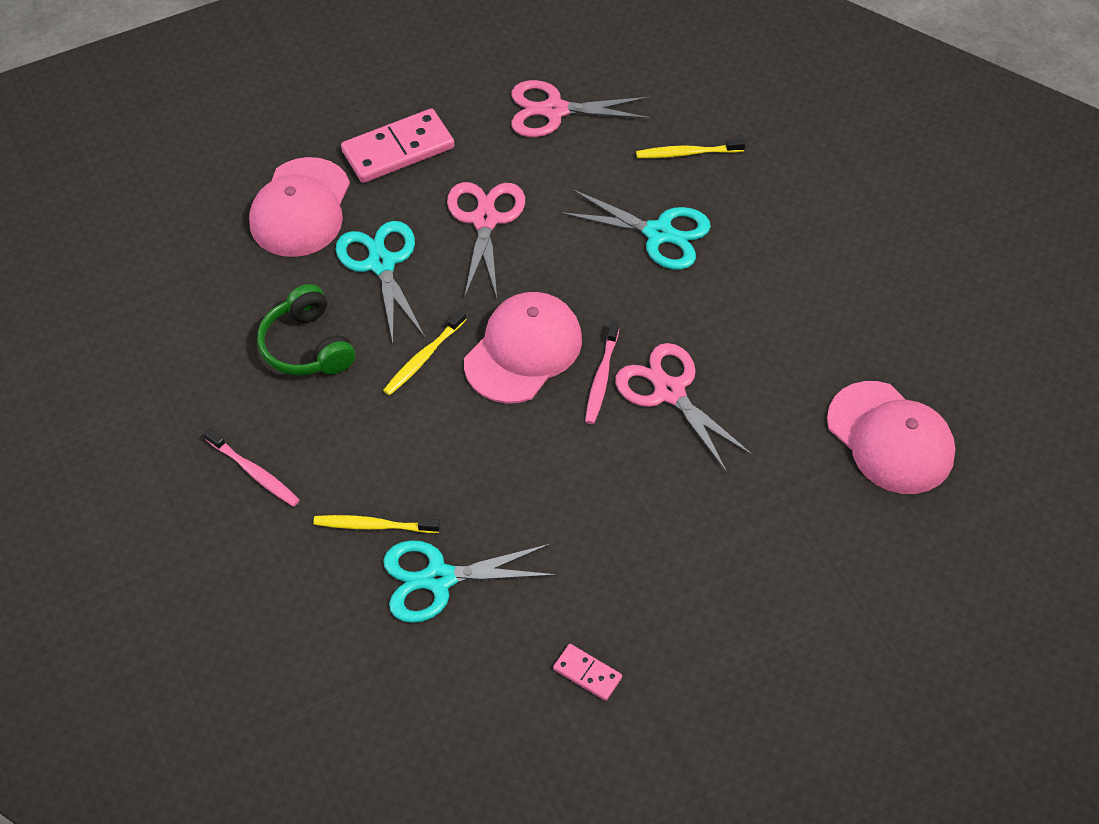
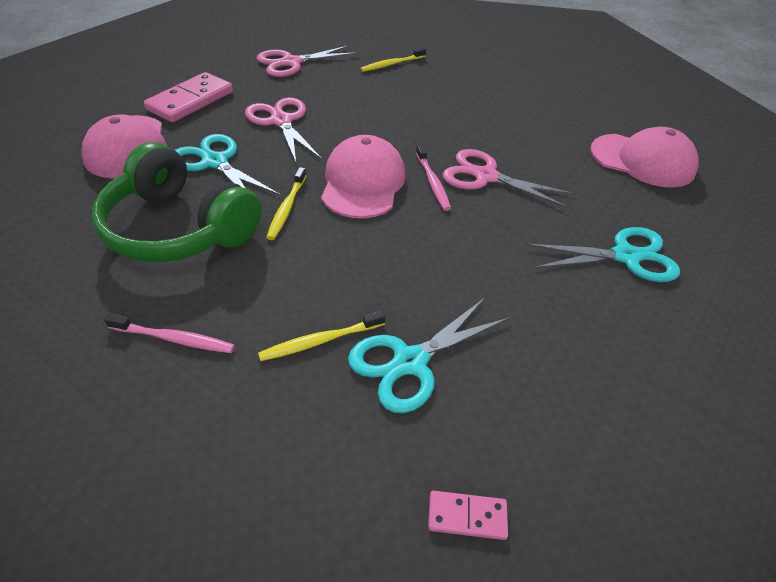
camera: 30 degrees left, 10 degrees down
(307, 346) = (179, 228): green headphones -> green headphones, size x1.61
(587, 673) = (597, 387): pink domino -> pink domino (467, 517)
(659, 233) = (406, 101): turquoise scissors -> turquoise scissors (625, 256)

